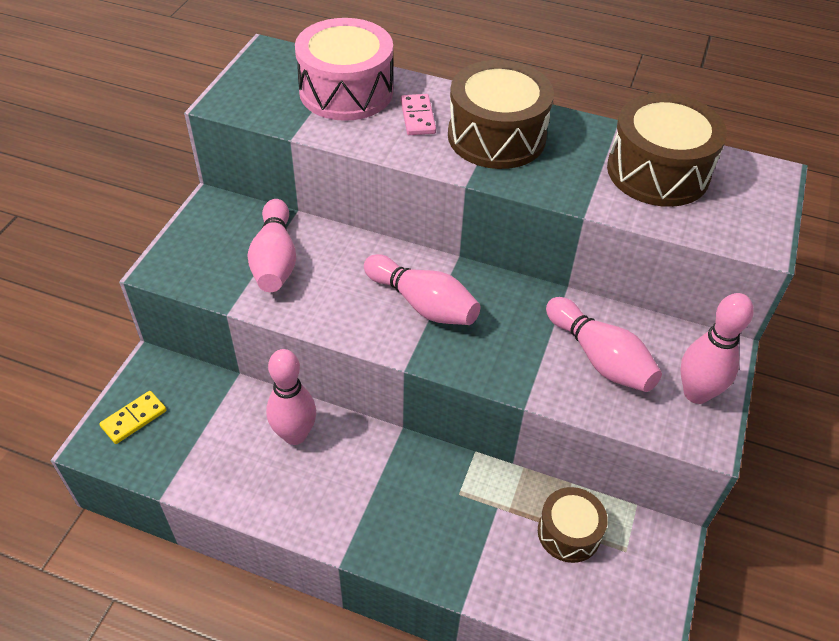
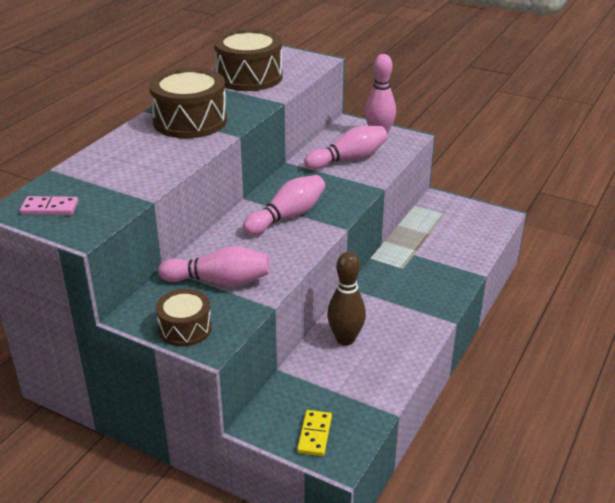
camera: 80 degrees left, 15 degrees down
(134, 418) = (314, 434): yellow domino -> yellow domino turned 45 degrees clockwise
(295, 435) = (345, 339): pink bowling pin -> brown bowling pin
(346, 91) = (100, 174): pink drum -> none
(417, 117) = (152, 147): pink domino -> pink domino (49, 208)
(569, 532) = (432, 230): brown drum -> brown drum (185, 328)

